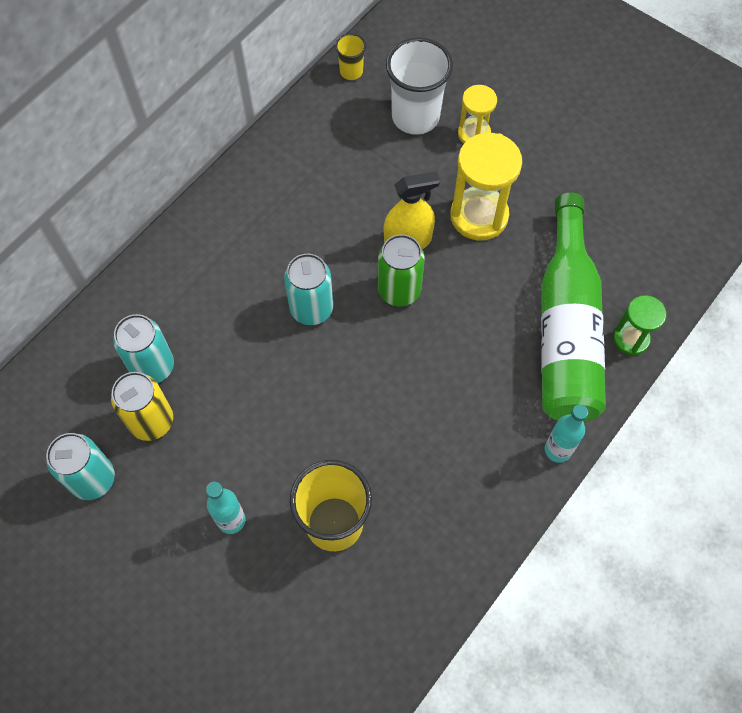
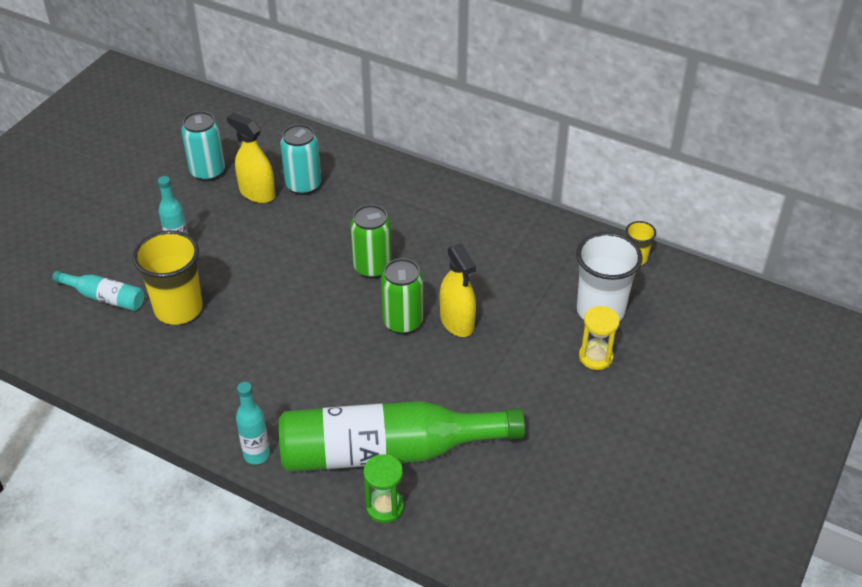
camera: 80 degrees right, 20 degrees down
(151, 421) = (257, 193): yellow can -> yellow spray bottle
(297, 613) = (104, 297): none -> turquoise bottle
(311, 309) = (372, 267): turquoise can -> green can
(479, 216) = (499, 371): yellow hourglass -> none

